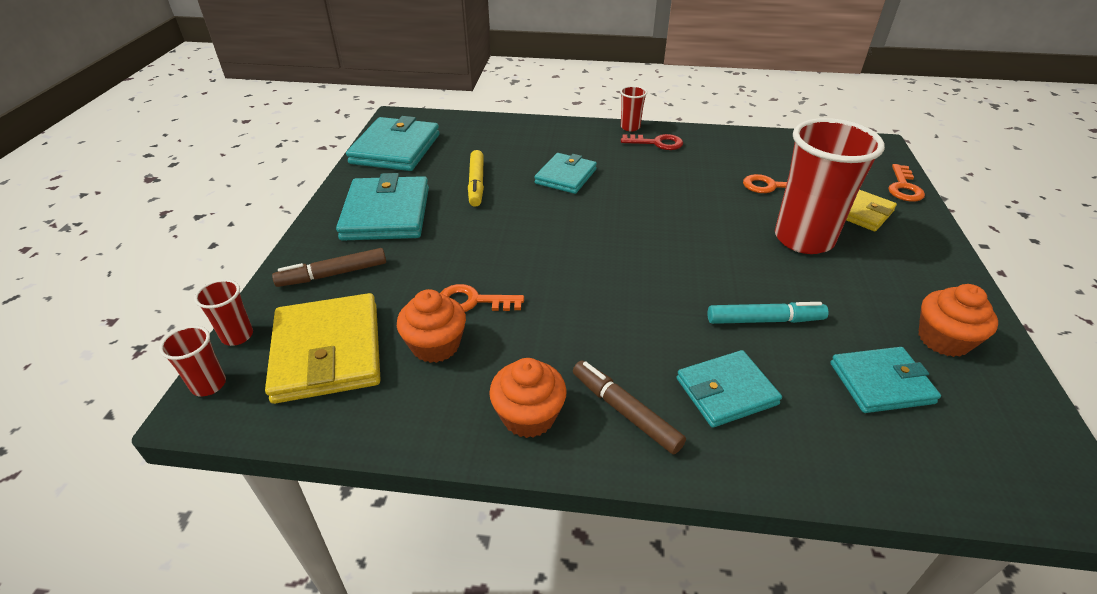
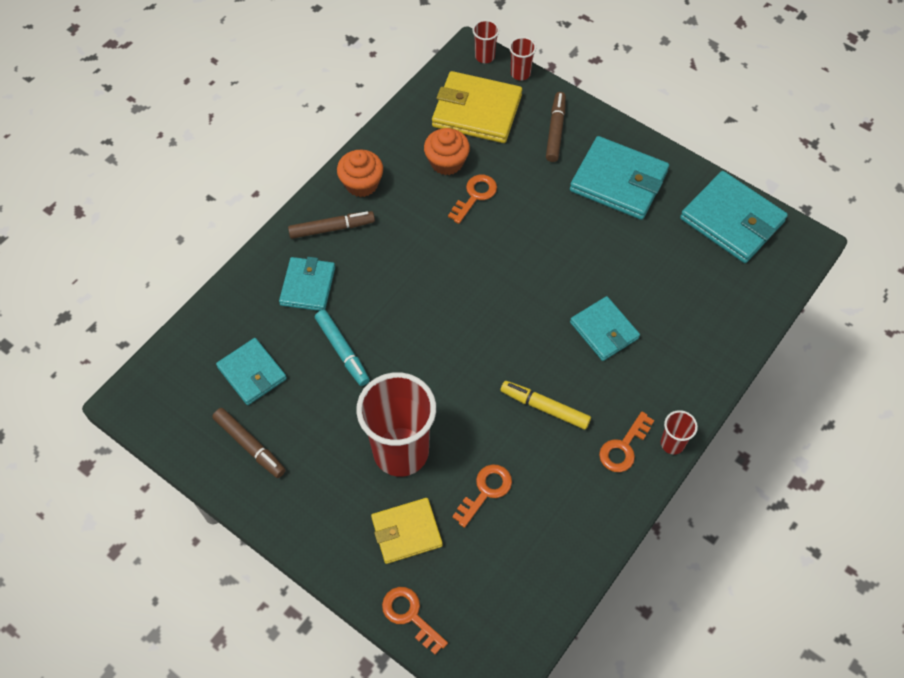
camera: 120 degrees right, 20 degrees up
(476, 183) = (631, 257): yellow marker -> yellow marker (544, 408)
(657, 143) = (623, 447): red key -> orange key
(764, 320) = (342, 351): turquoise marker -> turquoise marker turned 60 degrees counterclockwise
(881, 383) = (252, 373): turquoise wallet -> turquoise wallet turned 60 degrees counterclockwise
(943, 339) = (250, 445): orange cupcake -> brown marker

